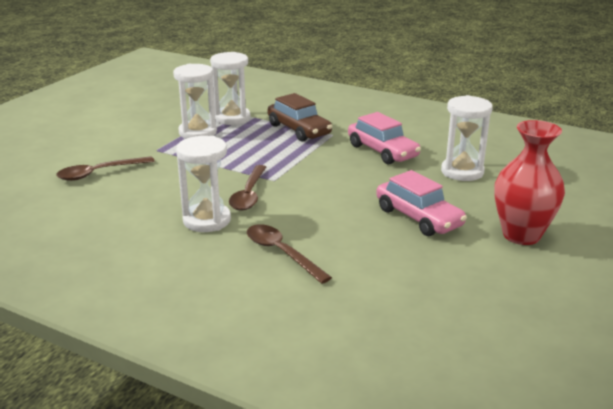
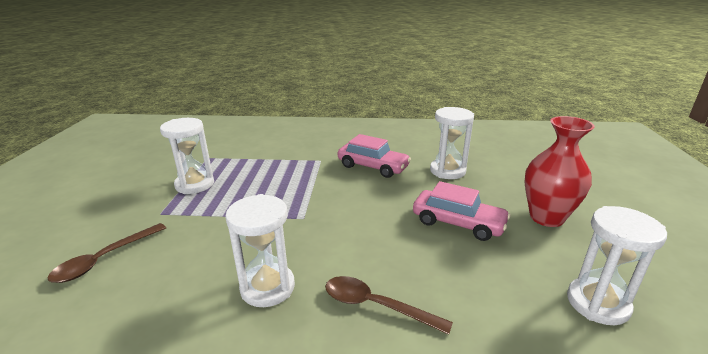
camera: 25 degrees left, 0 degrees up
(232, 118) = (220, 163): white hourglass -> white hourglass (597, 303)
(249, 194) = (290, 241): brown spoon -> none
(299, 130) = (289, 162): brown car -> none

